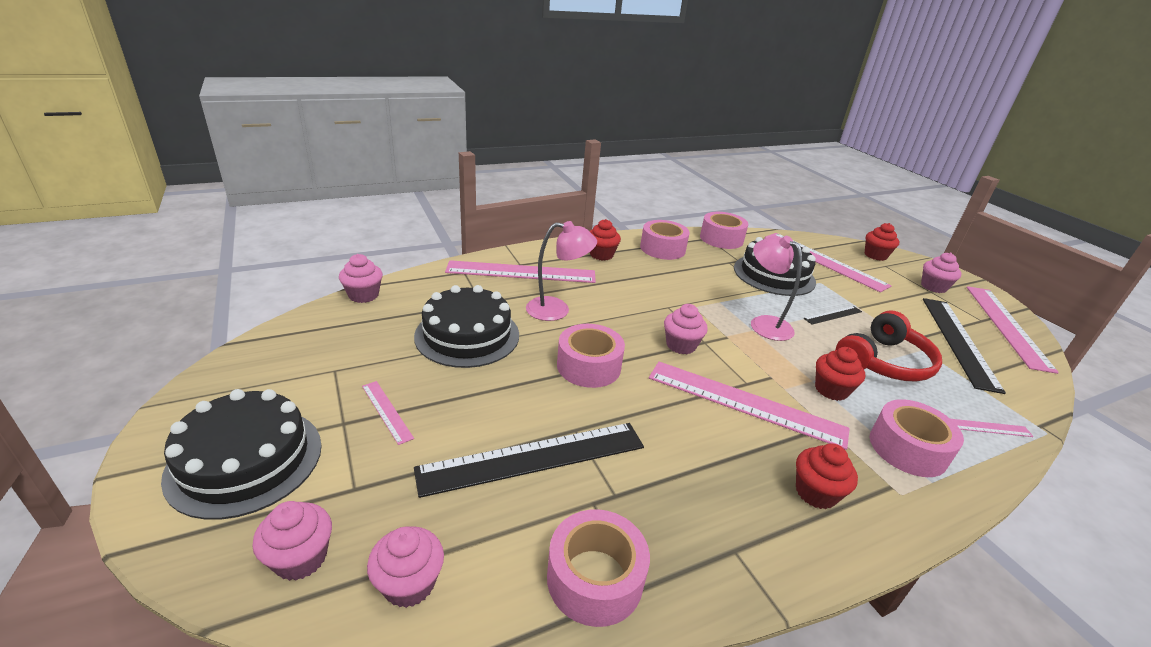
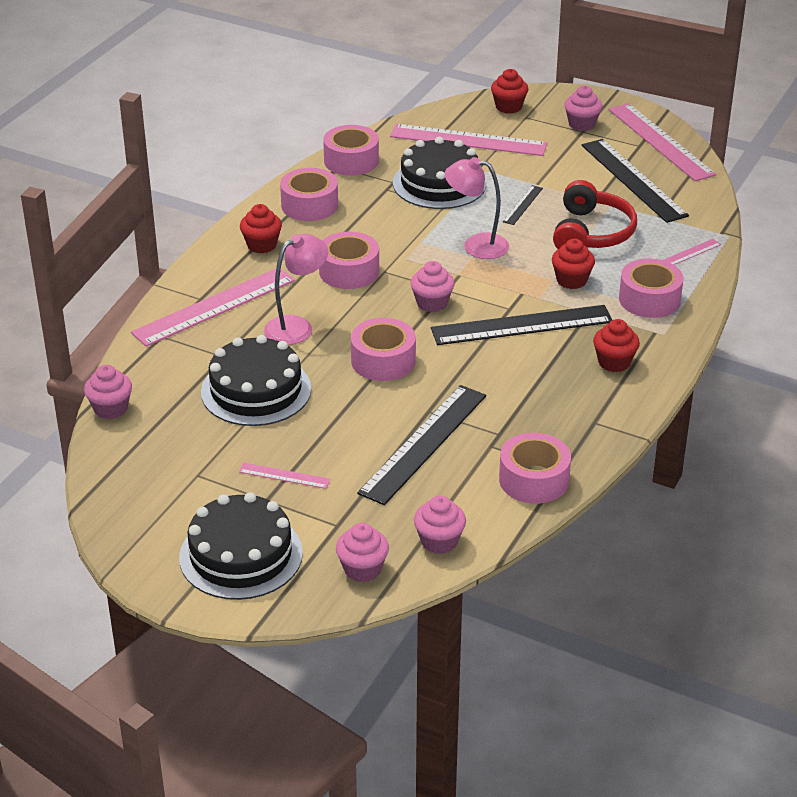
camera: 35 degrees left, 5 degrees up
(641, 295) = (349, 271): none -> pink tape
(745, 403) = (521, 325): pink ruler -> black ruler

